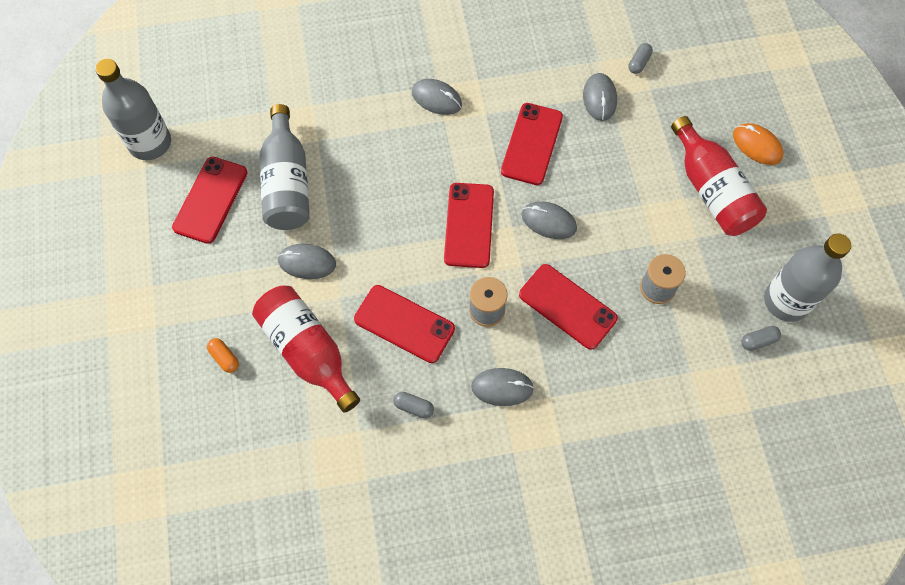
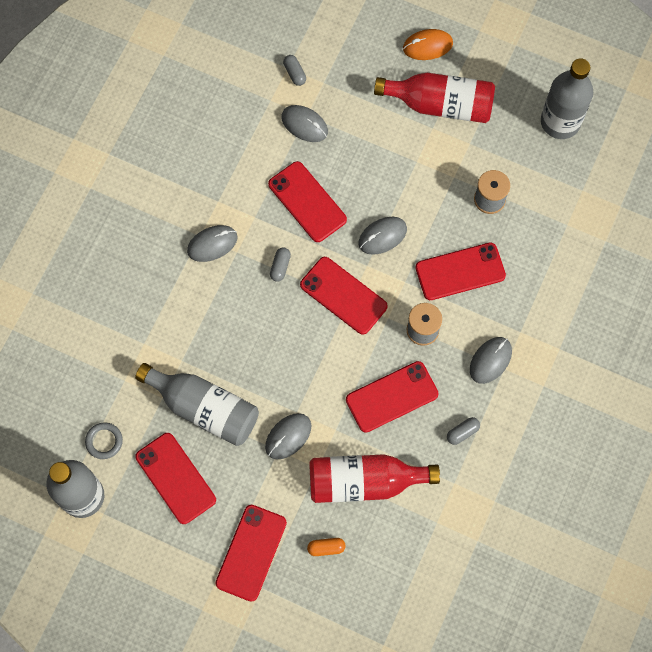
camera: 55 degrees left, 5 degrees up
(181, 299) = (251, 552): none -> red phone
(207, 129) = (104, 441): none -> grey ring
(758, 341) = (576, 163): grey capsule -> grey capsule (280, 267)

